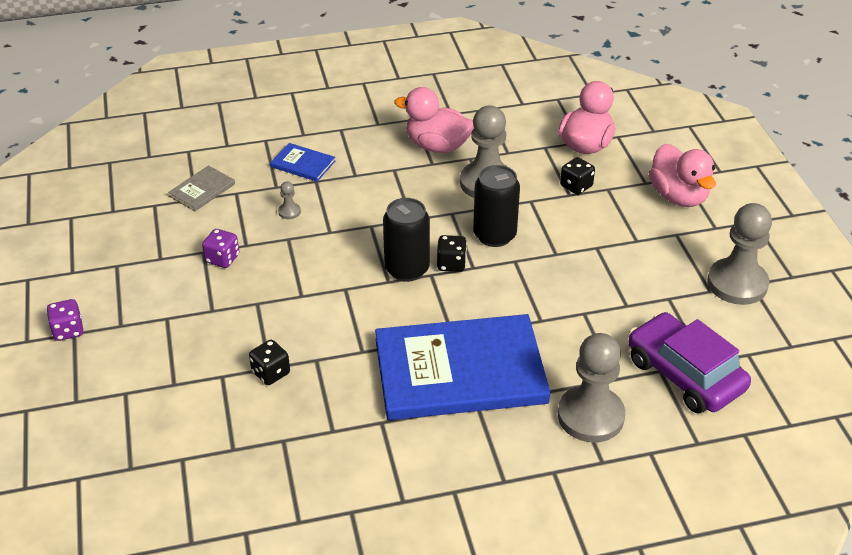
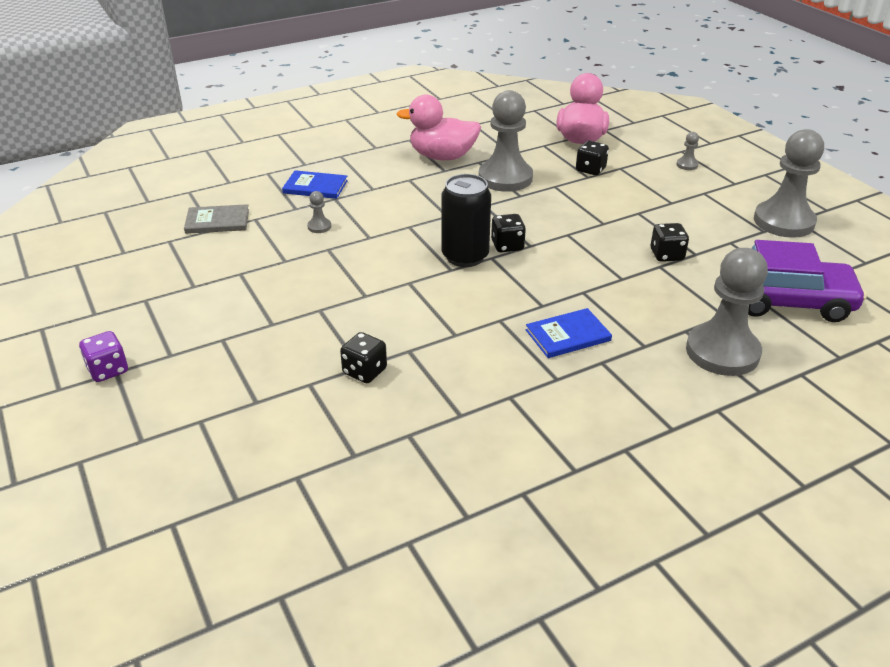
camera: 15 degrees left, 5 degrees down
(202, 190) = (217, 221): grey book -> grey book turned 60 degrees clockwise
(222, 259) = (264, 276): purple dice -> none
(460, 371) = (568, 335): blue book -> blue book, size x0.41
(494, 235) = (536, 217): black can -> none
(597, 302) = (666, 255): none -> black dice
(678, 196) = (687, 165): pink duck -> grey pawn
(684, 374) = (787, 301): purple car -> purple car turned 150 degrees clockwise

